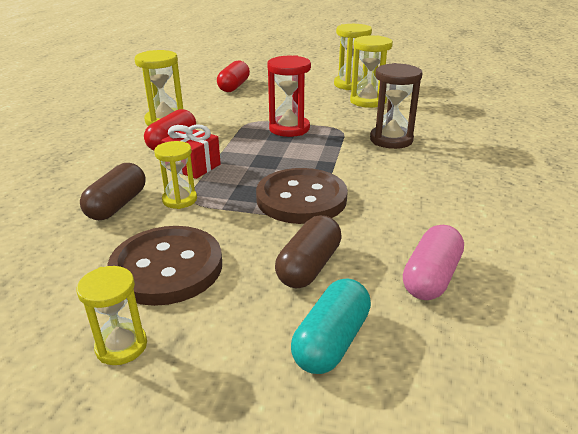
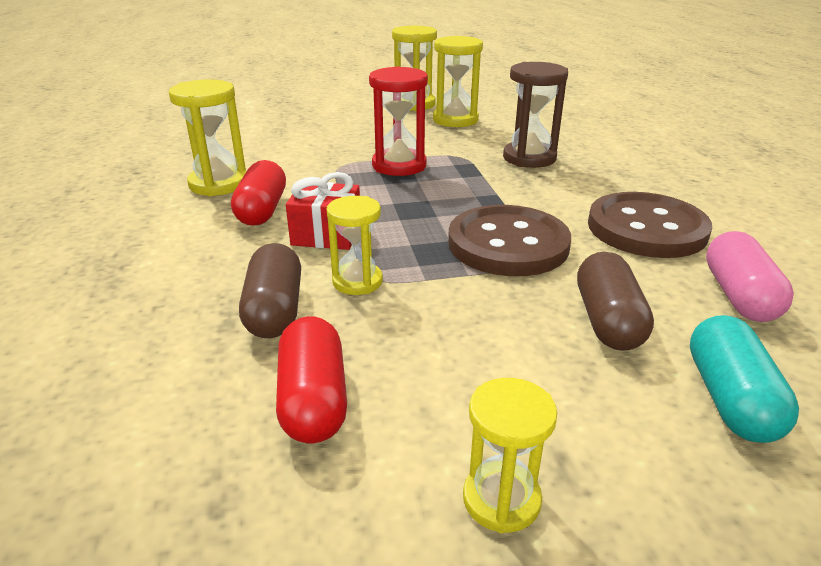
camera: 25 degrees left, 0 degrees up
(167, 267) = (441, 373): brown button -> brown button (646, 228)
(234, 86) = (269, 126): red capsule -> red capsule (314, 400)

